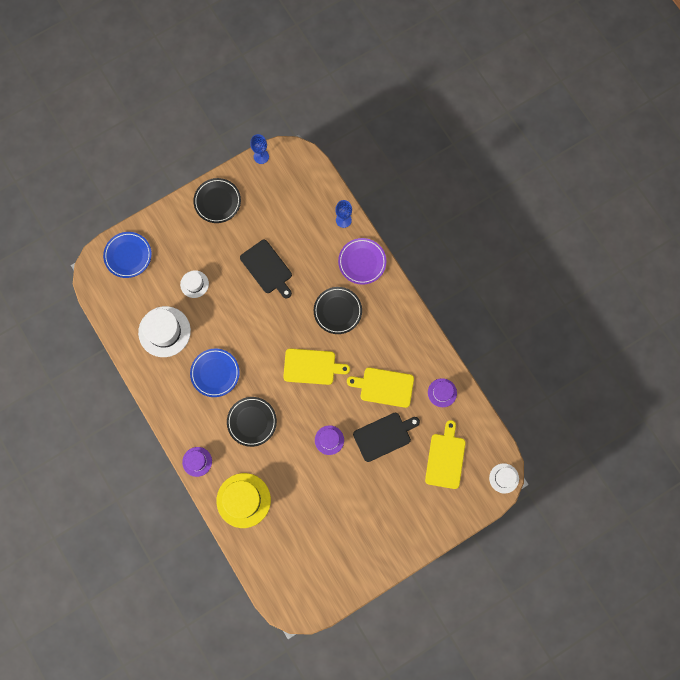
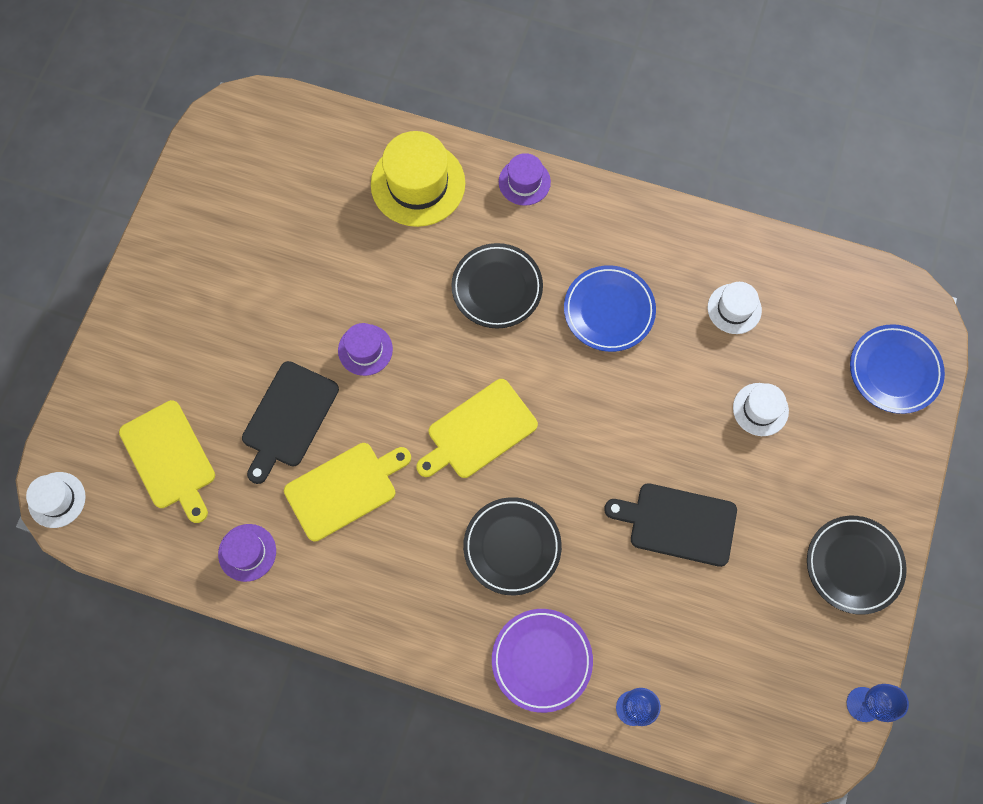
camera: 140 degrees right, 5 degrees down
(164, 331) = (734, 309): white hat -> white hat, size x0.55

